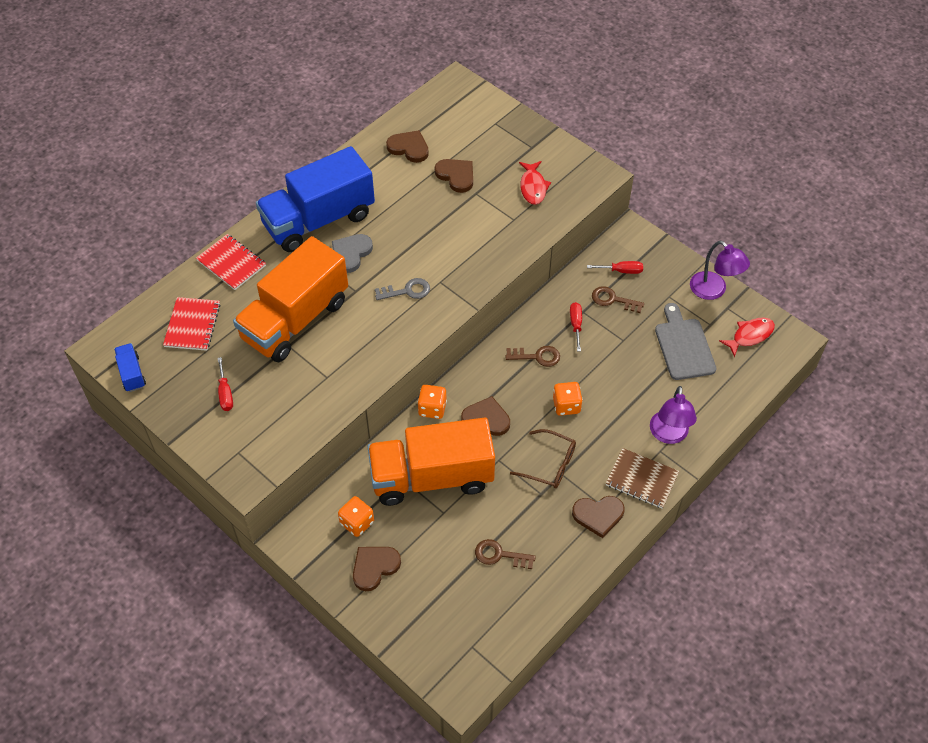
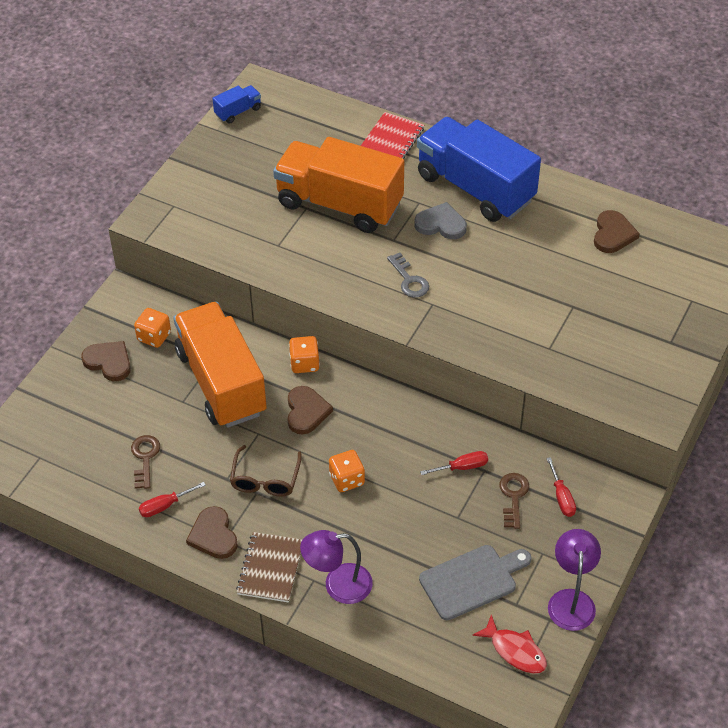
camera: 75 degrees right, 5 degrees down
(192, 325) = (306, 134): red notebook -> none
(225, 393) = (236, 179): red screwdriver -> red screwdriver (165, 506)
(456, 176) = (591, 284): brown heart -> none
(533, 187) = (607, 356): red fish -> none
(537, 356) = (404, 439): brown key -> none
(713, 291) = (571, 600): purple lamp -> purple lamp turned 150 degrees clockwise

